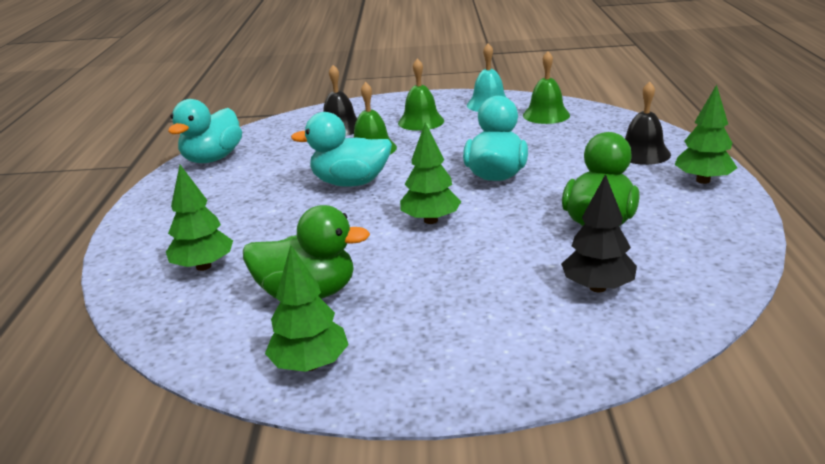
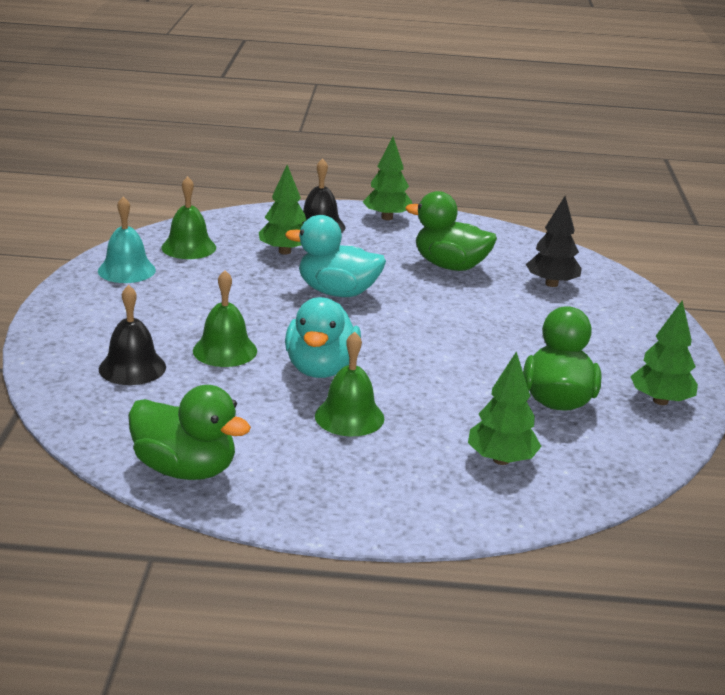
camera: 90 degrees left, 0 degrees up
(212, 159) = (185, 469): turquoise duck -> green duck
(421, 121) = (153, 314): green bell -> green bell (349, 417)
(431, 220) = (427, 333): green tree -> green tree (284, 251)

